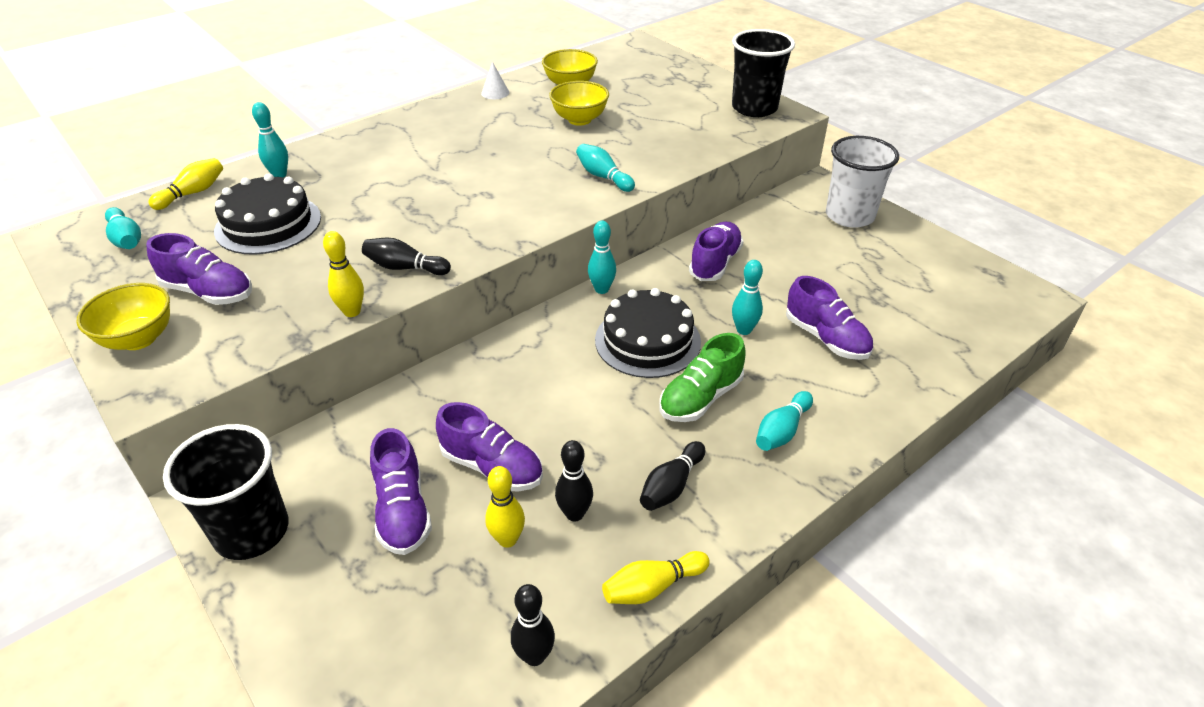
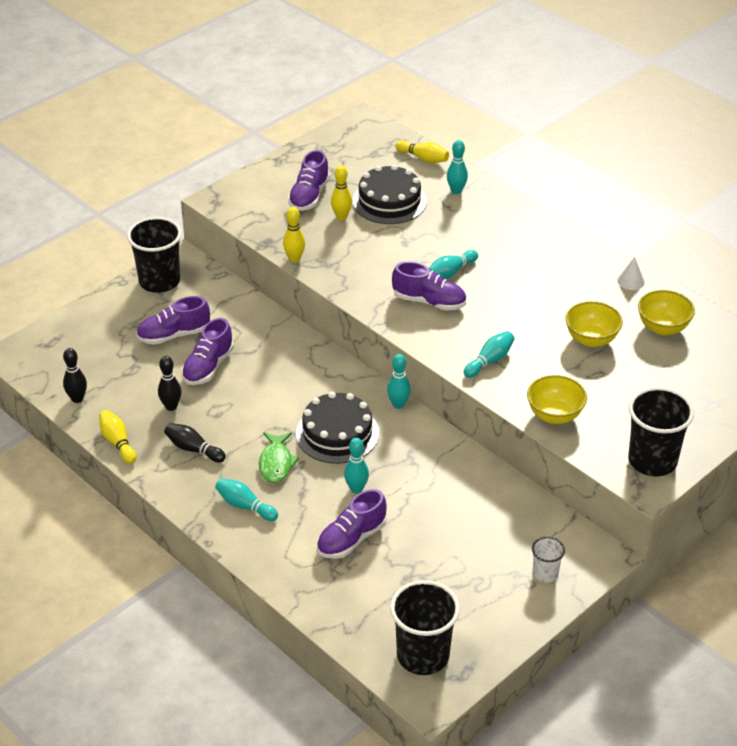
camera: 85 degrees right, 0 degrees up
(126, 239) = (362, 148): turquoise bowling pin -> turquoise bowling pin (451, 272)
(139, 339) = (262, 183): yellow bowl -> yellow bowl (554, 415)
(405, 268) = (345, 273): black bowling pin -> none
(507, 539) = (152, 380): yellow bowling pin -> yellow bowling pin (341, 217)
(700, 398) = (276, 463): green shoe -> green fish
(715, 263) = (446, 472): purple shoe -> purple shoe (429, 302)
(849, 216) = (545, 573): white cup -> white cup, size x0.51
(981, 297) = (423, 656): none -> black cup

